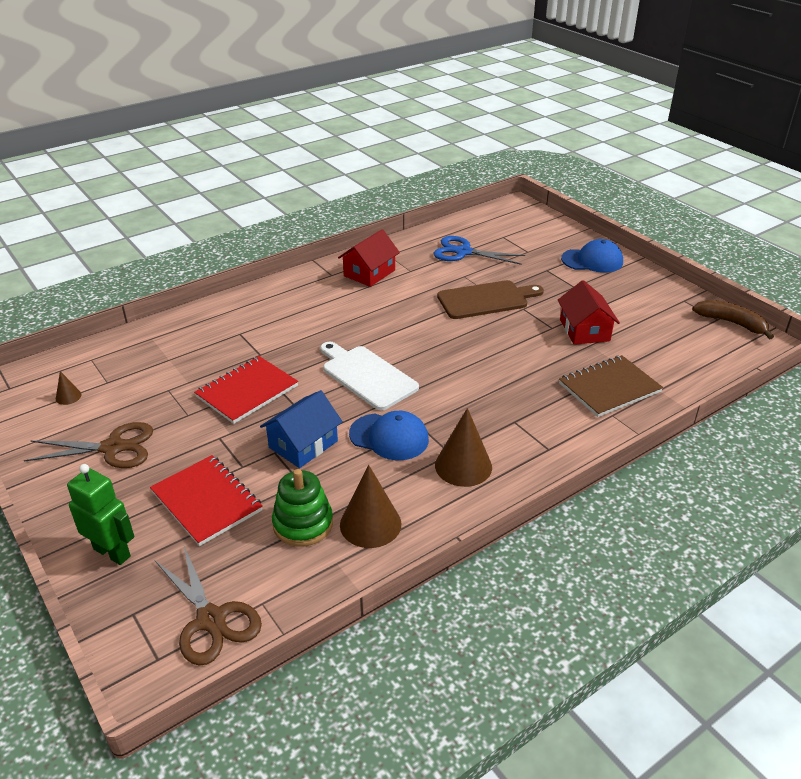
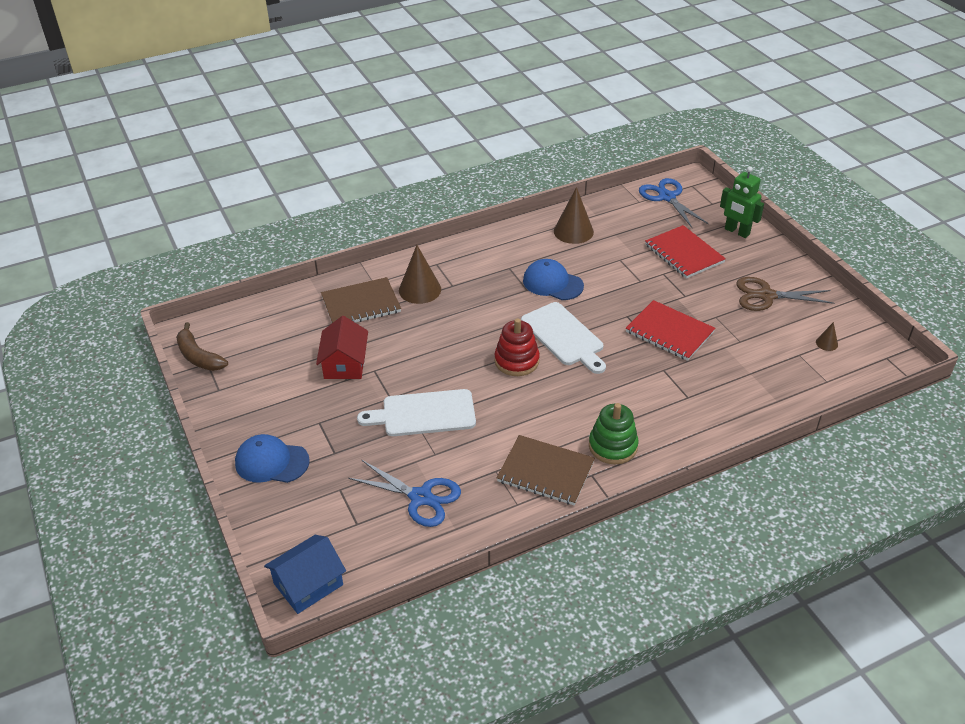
camera: 170 degrees left, 5 degrees up
(211, 619) = (667, 197): brown scissors -> blue scissors
(247, 391) = (669, 332): red notebook -> red notebook turned 75 degrees clockwise
(303, 444) = (619, 284): blue house -> blue house (308, 584)
(303, 524) = (617, 235): green stacking toy -> green stacking toy (613, 446)
(369, 273) = (545, 472): red house -> brown notebook
(413, 348) = (516, 361): none -> red stacking toy
(463, 466) = (502, 258): brown cone -> brown cone (420, 289)
(486, 300) = (424, 413): brown cutting board -> white cutting board

